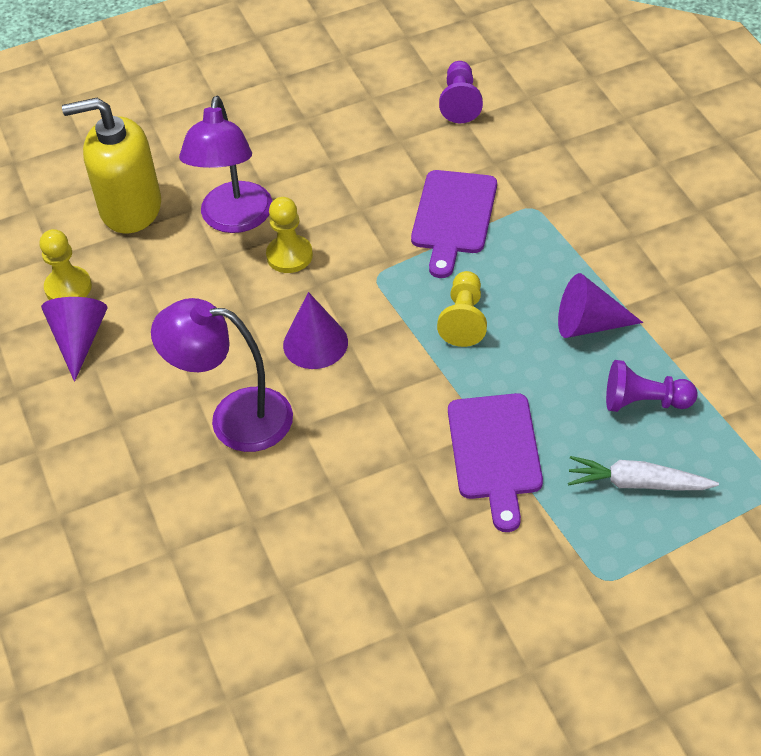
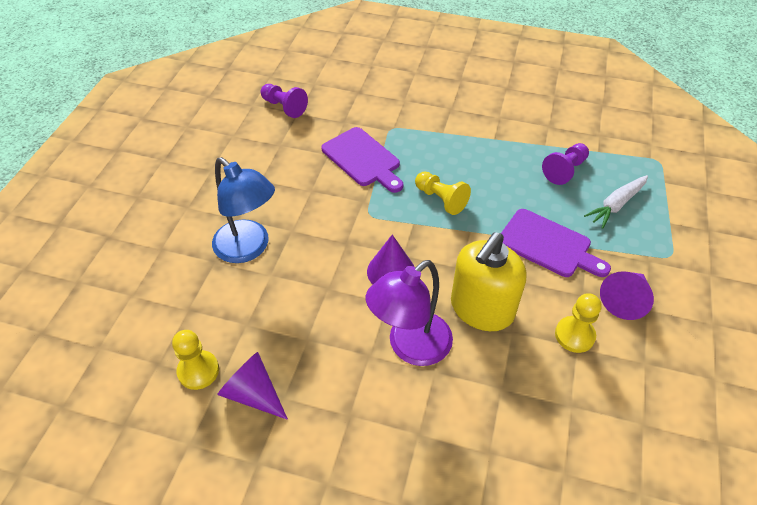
camera: 55 degrees left, 0 degrees up
(130, 208) = (171, 293): yellow soap dispenser -> yellow soap dispenser (481, 309)
(234, 220) = (248, 248): purple lamp -> blue lamp
(289, 256) = (309, 241): yellow pawn -> yellow pawn (574, 335)
(589, 324) = (494, 158): purple cone -> purple cone (625, 300)

